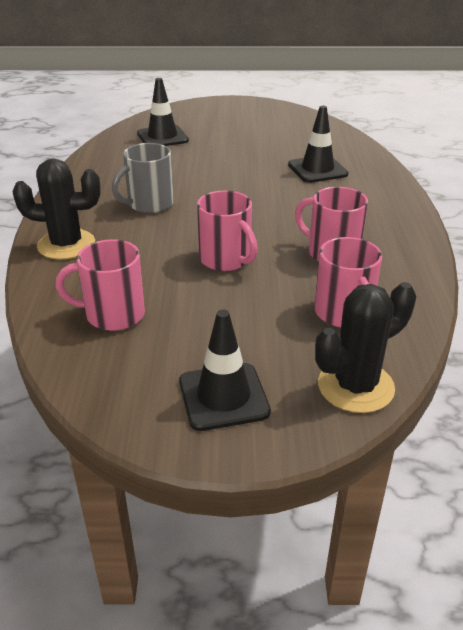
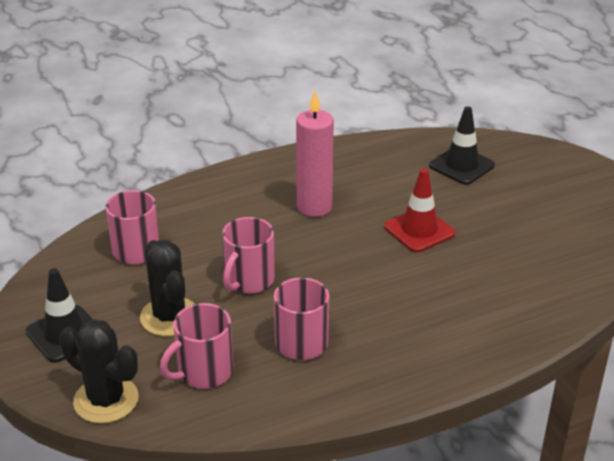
camera: 65 degrees right, 0 degrees up
(66, 245) = (216, 191): black cactus -> black cactus (169, 317)
(149, 204) = (314, 207): grey mug -> pink candle
(227, 171) = (419, 230): none -> red traffic cone
(317, 169) = (479, 289): black traffic cone -> none

